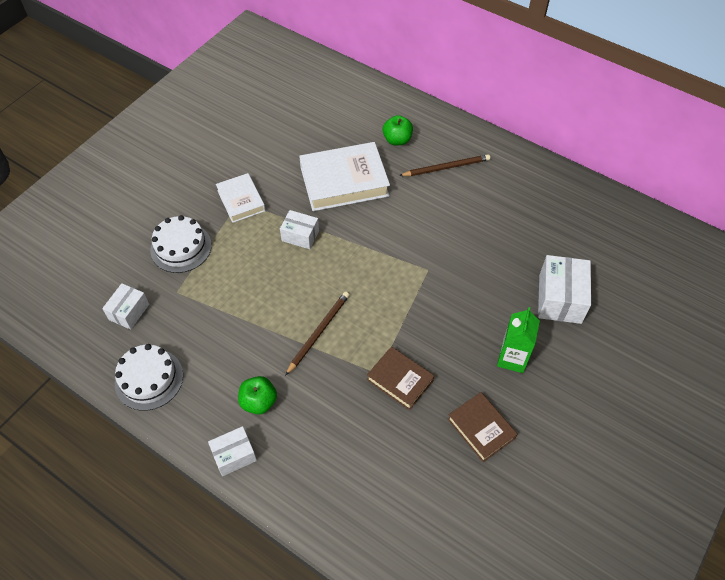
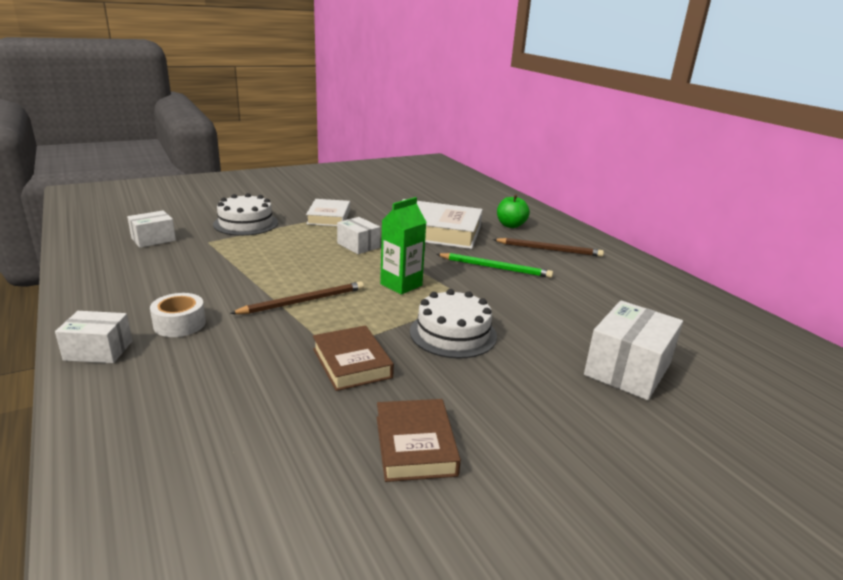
camera: 25 degrees right, 30 degrees down
(149, 379) = (107, 276): white cake -> white cake (453, 333)
(259, 402) = (180, 324): green apple -> white tape
(422, 216) = (495, 268): none -> green pencil
(512, 358) = (518, 396): green carton -> green carton (401, 285)

